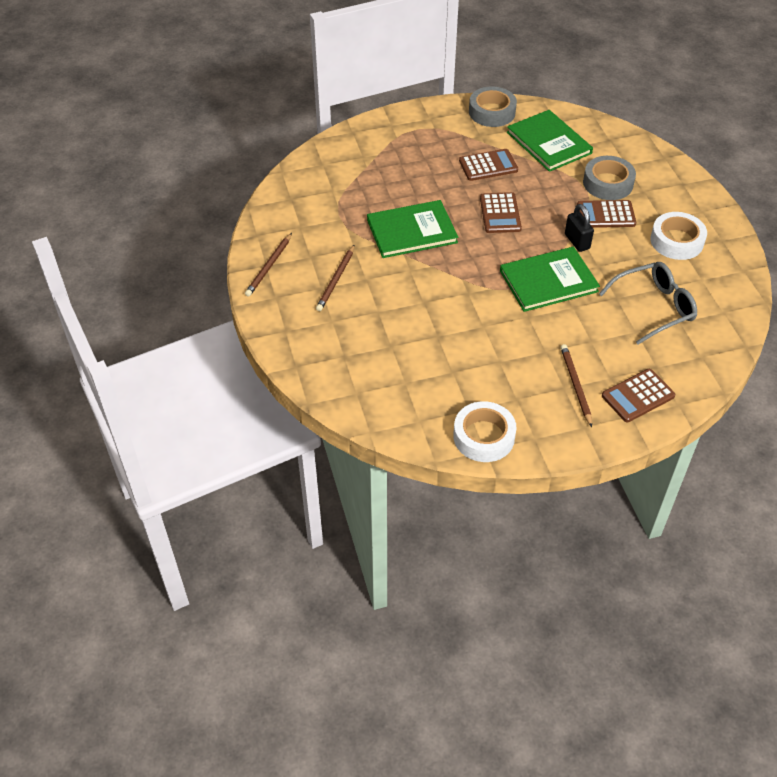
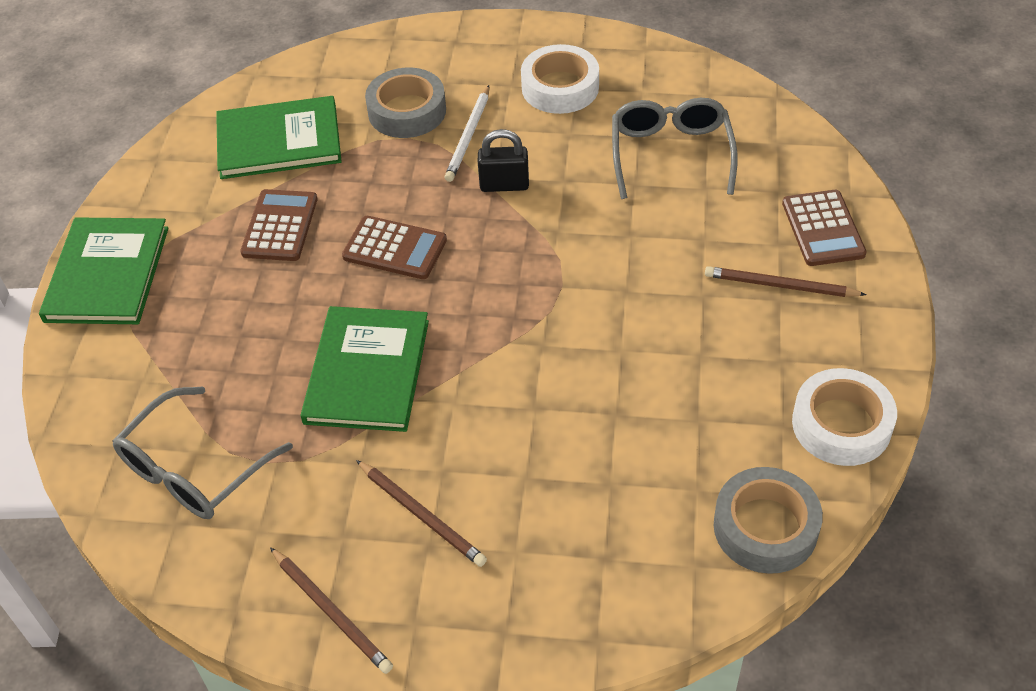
camera: 65 degrees left, 0 degrees up
(322, 193) = (194, 469): none -> grey glasses
(492, 112) = (161, 180): grey tape -> grey tape (765, 527)
(548, 281) = (566, 243): green book -> green book (107, 274)
(606, 215) = (469, 136): brown calculator -> white pencil

